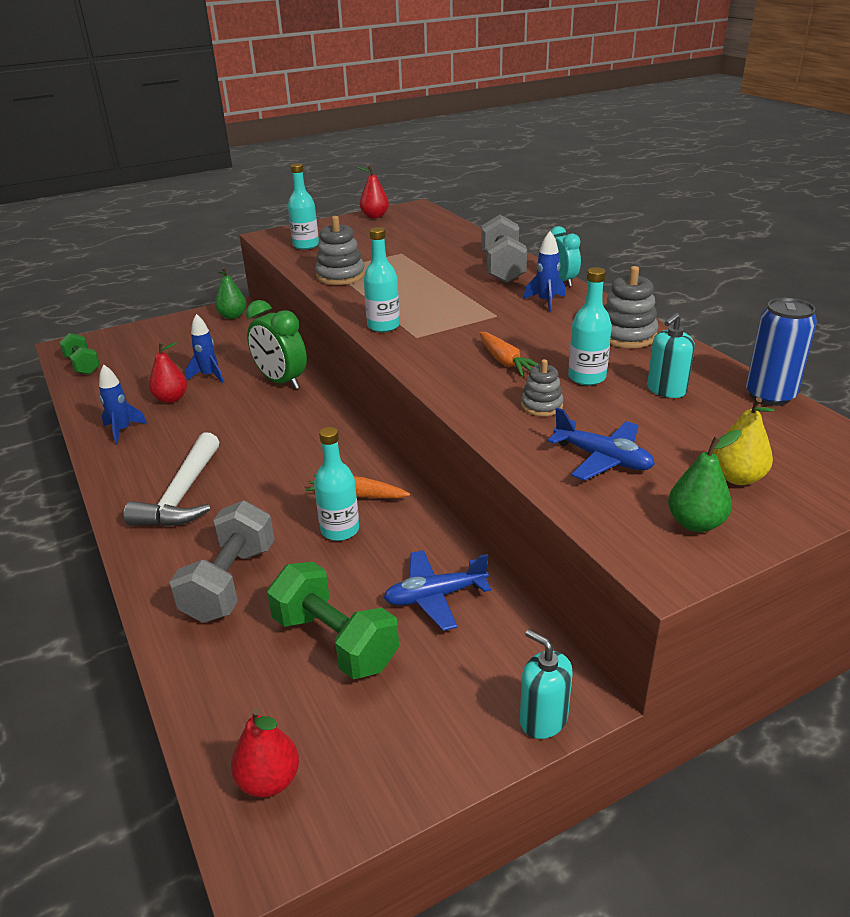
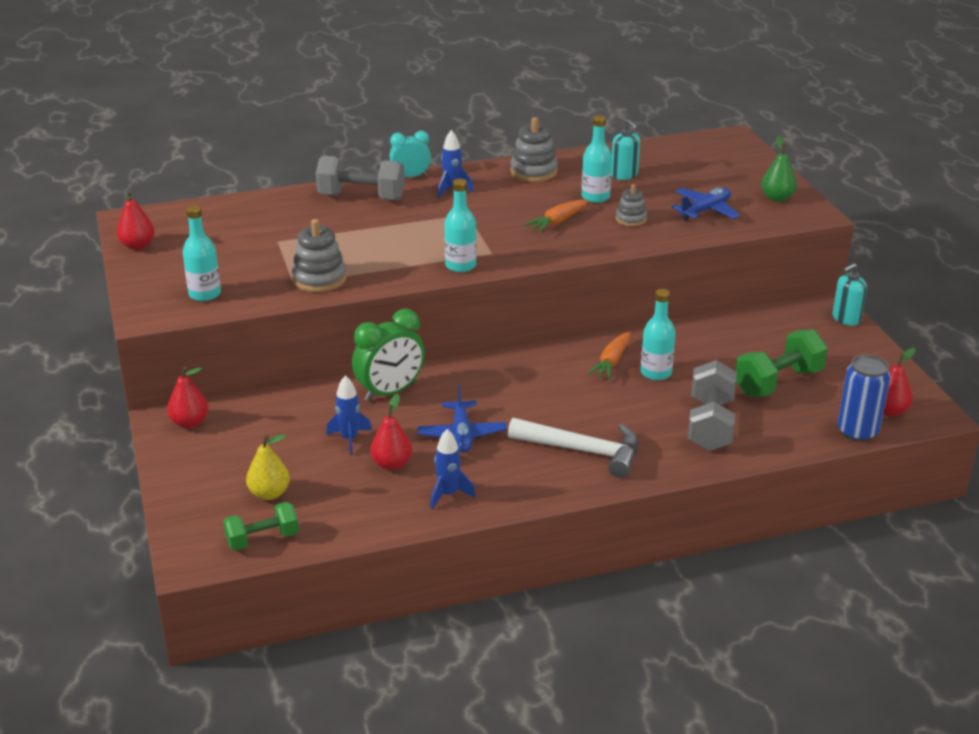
camera: 80 degrees left, 0 degrees up
(230, 583) = (710, 425): grey dumbbell -> grey dumbbell turned 75 degrees clockwise
(233, 316) = (190, 423): green pear -> red pear
(435, 596) = (739, 340): blue plane -> blue plane (462, 434)
(506, 362) = (557, 222): orange carrot -> orange carrot turned 150 degrees clockwise
(738, 478) = (735, 177): yellow pear -> yellow pear (269, 493)
(770, 395) = (643, 146): blue can -> blue can (857, 431)

